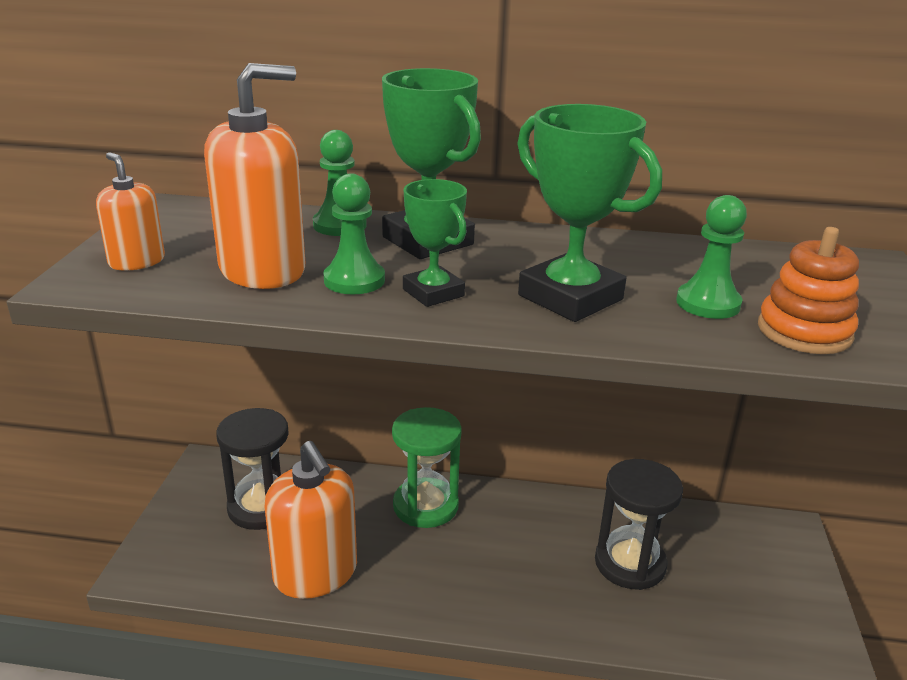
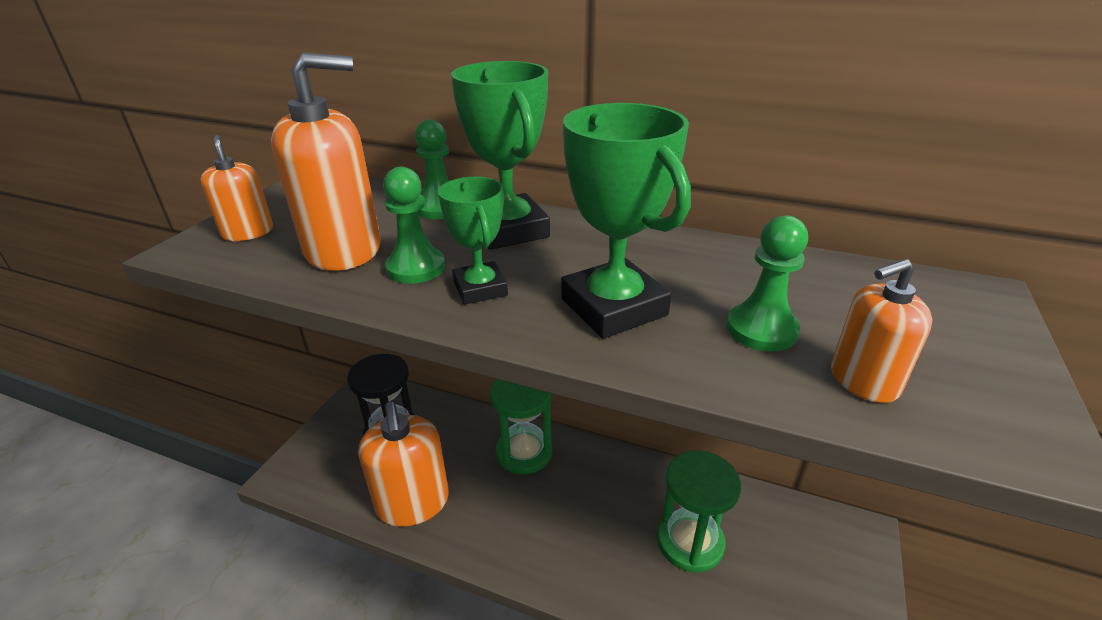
camera: 15 degrees right, 5 degrees up
(630, 563) = (690, 542): black hourglass -> green hourglass
(804, 331) = (863, 380): orange stacking toy -> orange soap dispenser

